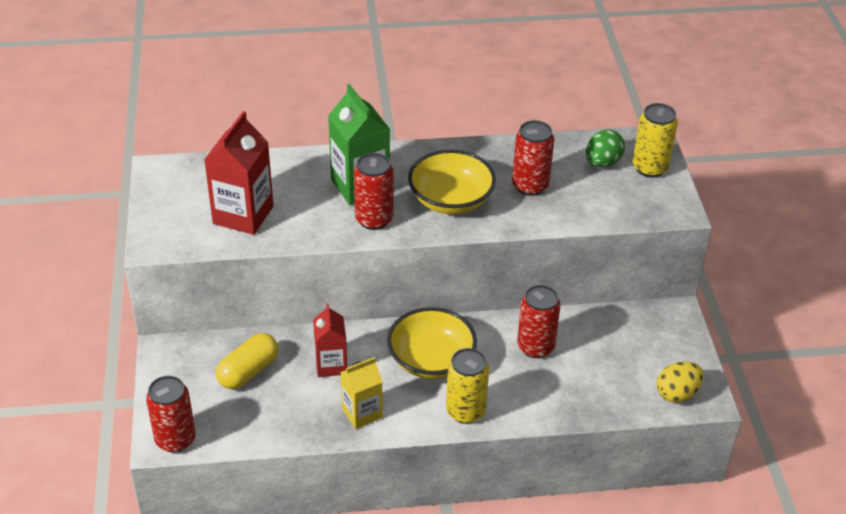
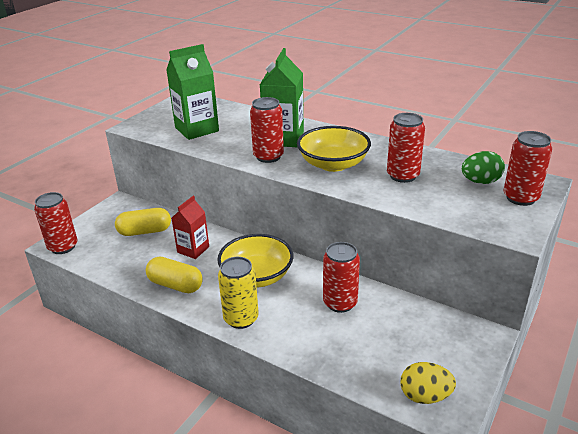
camera: 40 degrees right, 10 degrees down
(243, 215) = (197, 129): red carton -> green carton
(362, 413) = (175, 285): yellow carton -> yellow capsule
(650, 168) = (520, 198): yellow can -> red can

